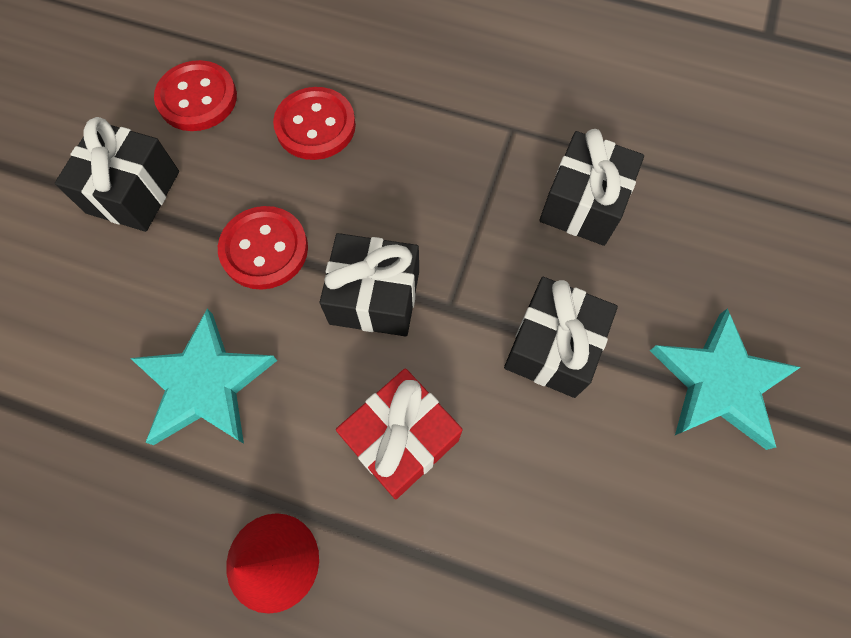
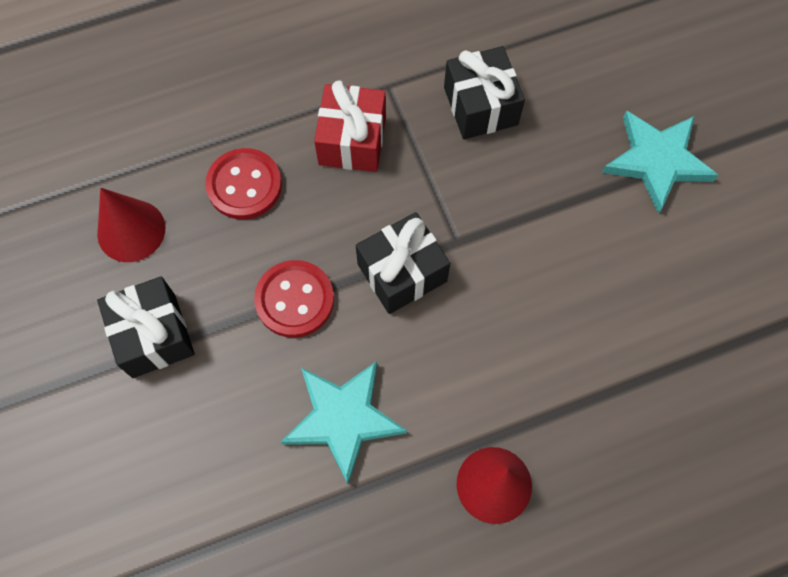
camera: 40 degrees left, 0 degrees up
(197, 98) = (131, 230): red button -> red cone
(401, 440) = (504, 348): red gift -> red gift (352, 140)
(552, 347) = (543, 216): black gift -> none

